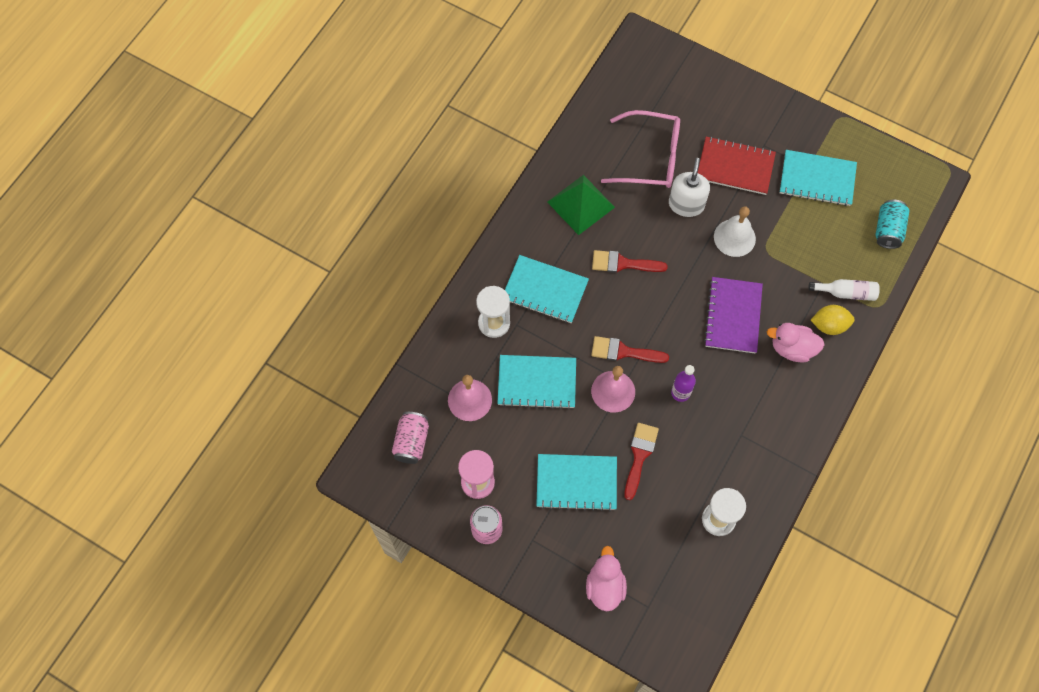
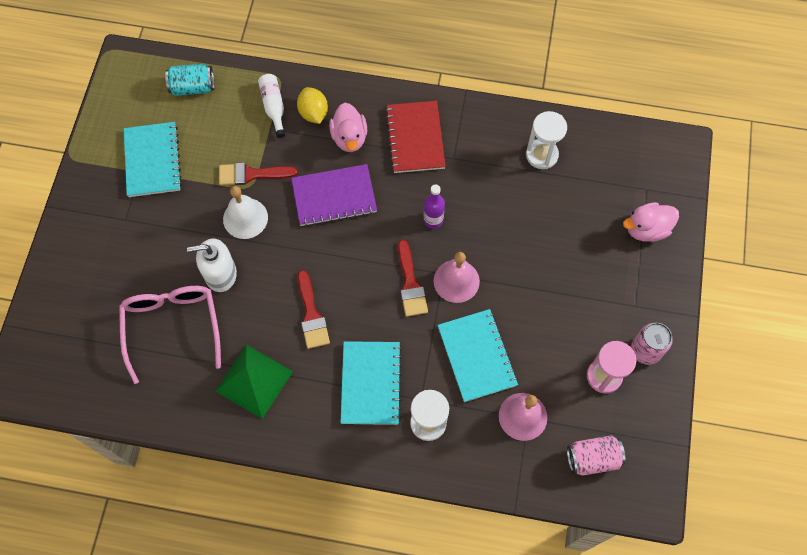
camera: 110 degrees left, 0 degrees up
(576, 483) = (562, 284): turquoise notebook -> none
(639, 456) = (511, 237): red brush -> red brush (251, 174)
(735, 167) = (160, 239): red notebook -> red notebook (415, 138)

